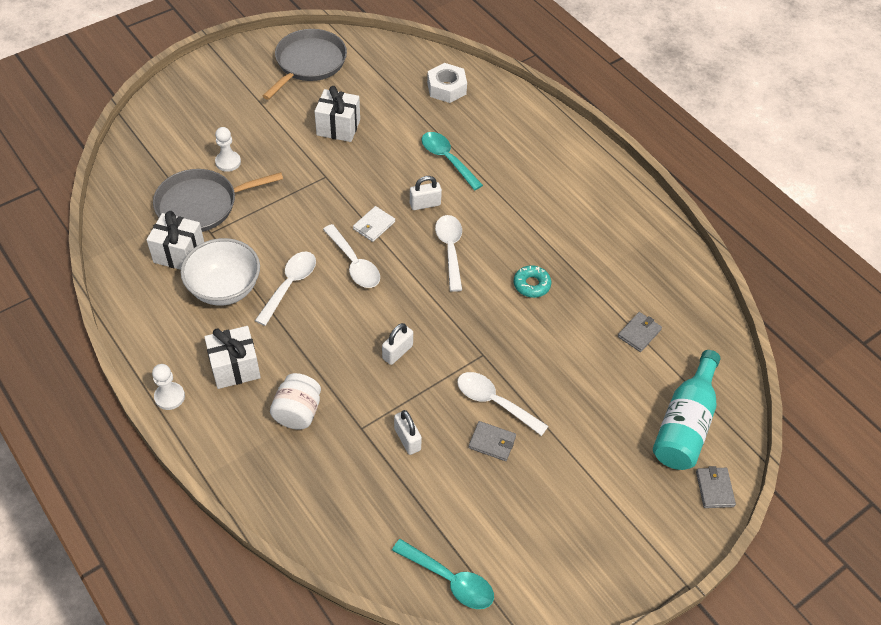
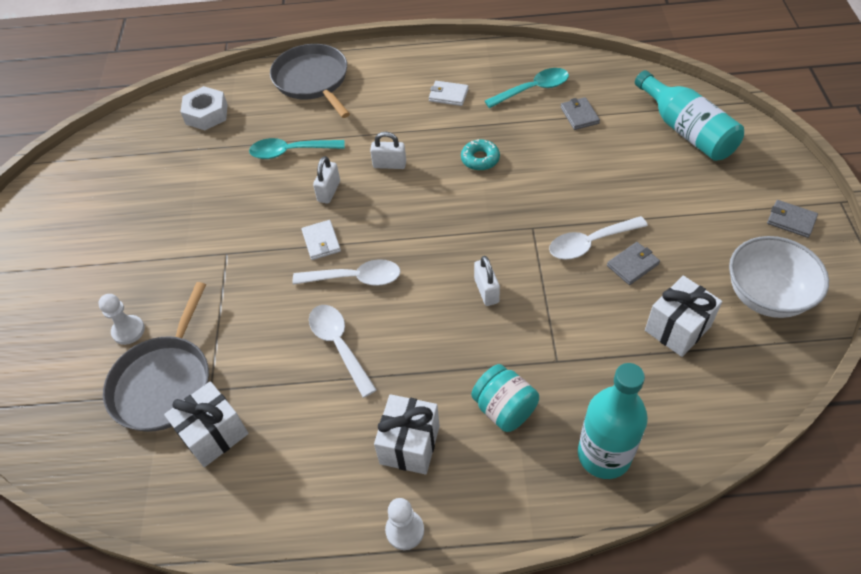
camera: 50 degrees left, 0 degrees up
(225, 288) = (297, 409): white bowl -> white bowl (766, 296)
(296, 493) = (604, 455): none -> turquoise bottle
(297, 412) = (504, 409): white jar -> turquoise jar
(308, 63) = (67, 202): grey pan -> grey pan (313, 80)
(338, 127) = (174, 215): white gift -> white gift (677, 328)
(407, 439) = (592, 328): white padlock -> white padlock (389, 164)
(449, 580) = (766, 365): turquoise spoon -> turquoise spoon (533, 90)
(450, 250) = (397, 197): white spoon -> none
(589, 228) = (448, 95): none -> white wallet
(714, 489) = (757, 142): grey wallet -> grey wallet (791, 220)

